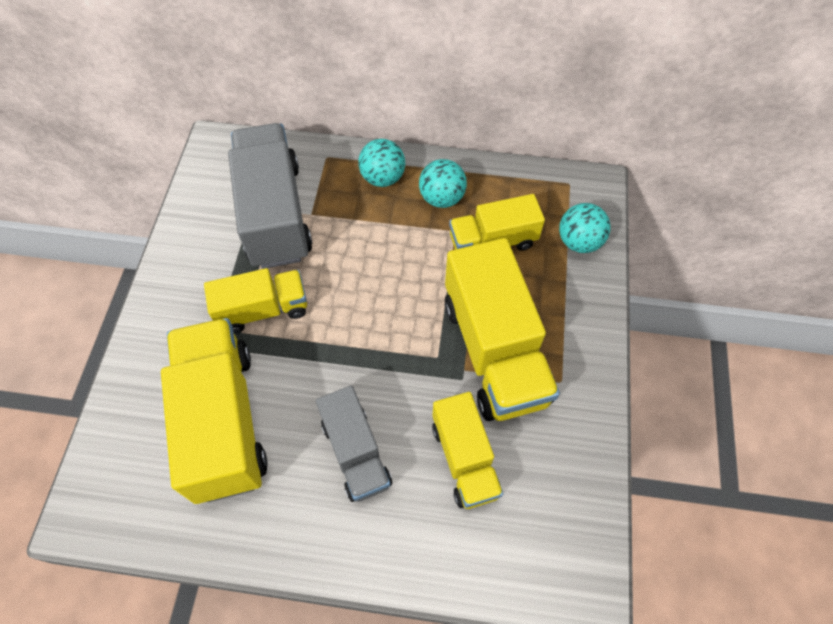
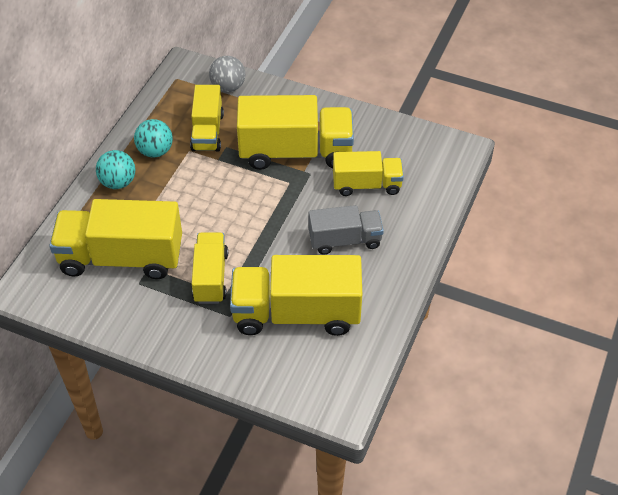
camera: 75 degrees left, 10 degrees down
(275, 214) = (121, 257): grey truck -> yellow truck
(579, 242) = (228, 87): turquoise ball -> grey ball

